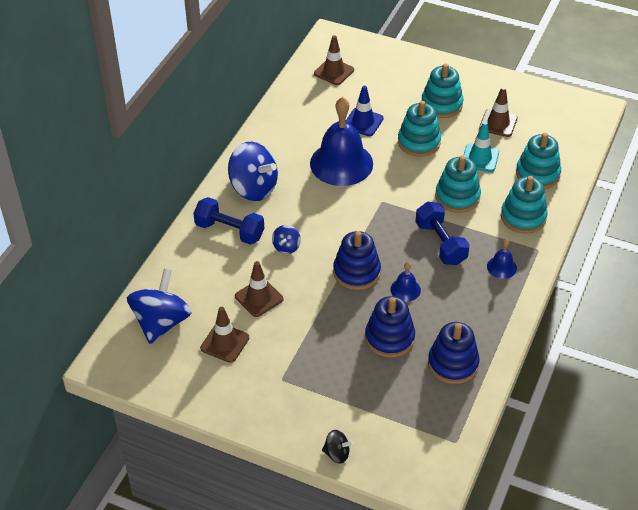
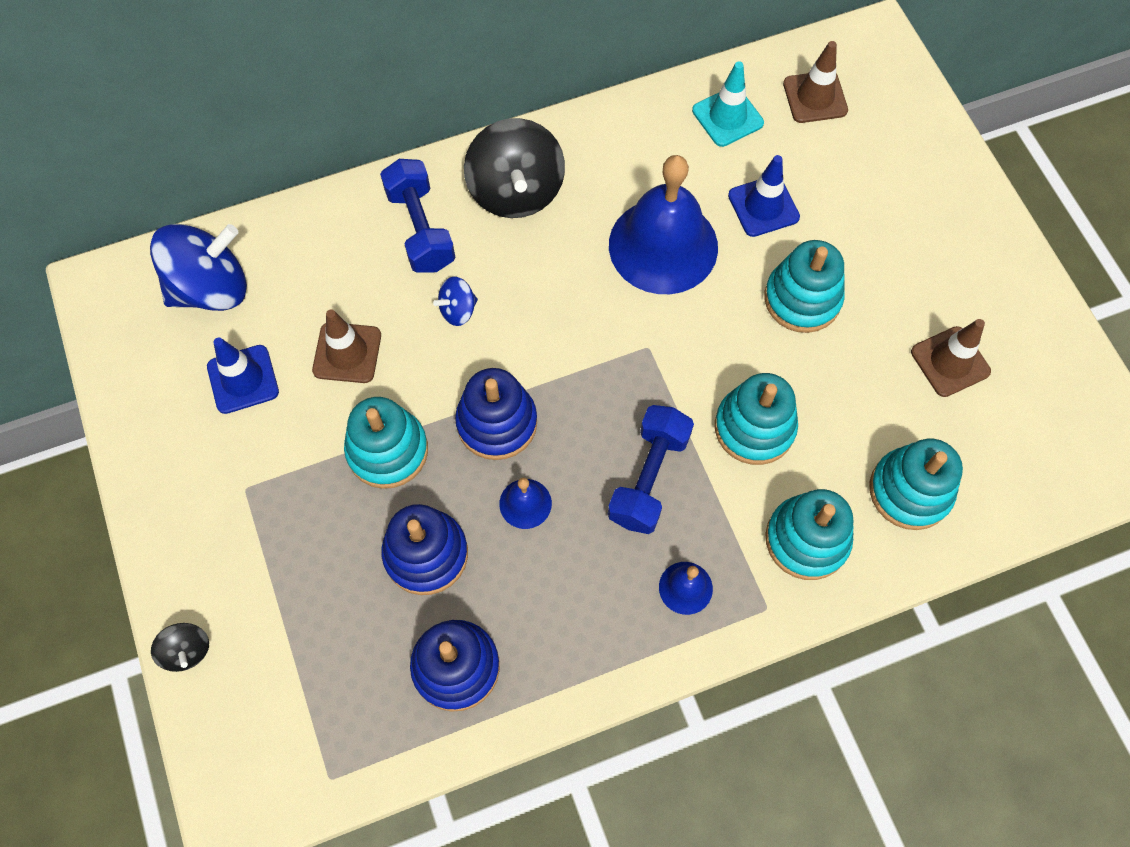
camera: 45 degrees right, 20 degrees up
(225, 343) = (243, 379): brown traffic cone -> blue traffic cone
(253, 188) = (516, 191): blue spinning top -> black spinning top
(441, 104) = (904, 265): turquoise stacking toy -> turquoise stacking toy (387, 450)
(480, 158) = (857, 395): turquoise traffic cone -> turquoise traffic cone (727, 117)

